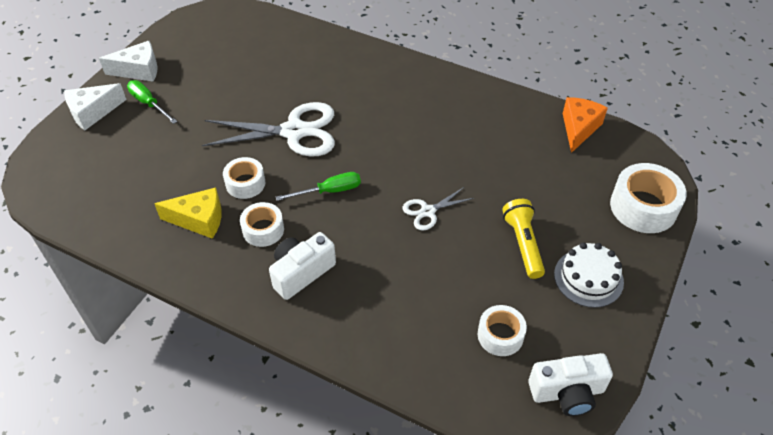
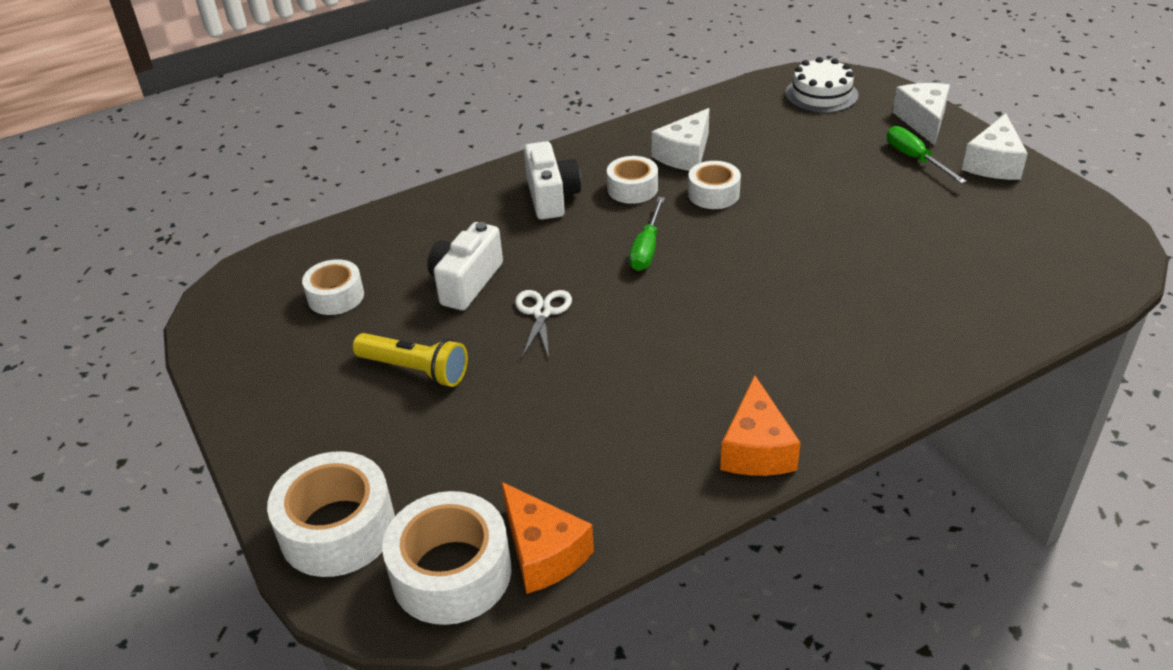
camera: 125 degrees right, 10 degrees down
(149, 103) = (915, 159): green screwdriver -> green screwdriver turned 105 degrees counterclockwise
(199, 220) = (685, 154): yellow cheese -> white cheese
(294, 132) = (776, 252): white scissors -> none
(457, 87) = (756, 448): none -> orange cheese
(567, 392) = (231, 312): white camera -> white camera (466, 282)
(588, 278) = (313, 401): white cake -> white cake (821, 94)
(619, 152) = (451, 572): none -> white tape

